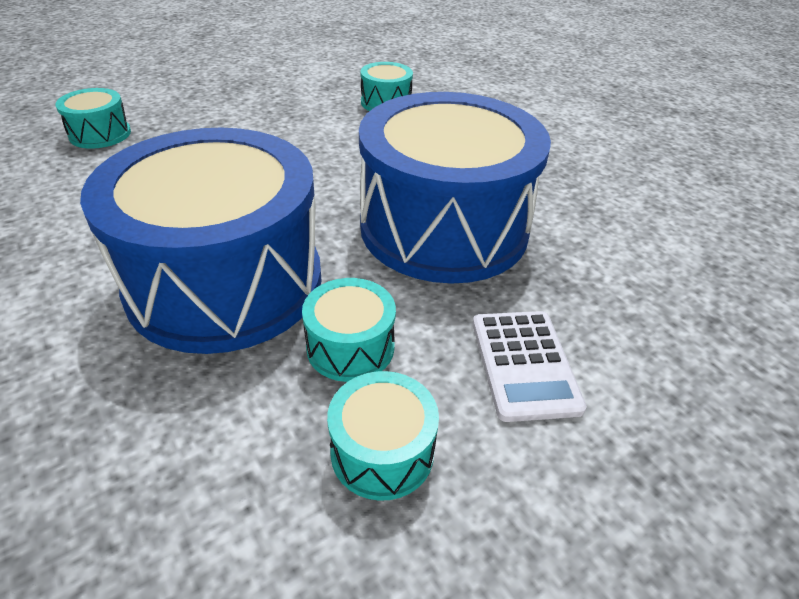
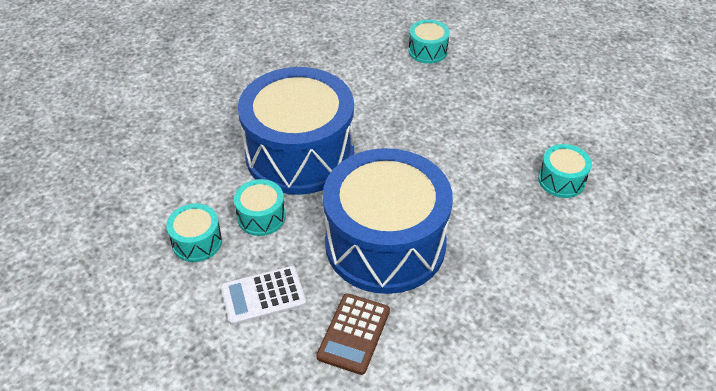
camera: 80 degrees right, 5 degrees up
(593, 278) = (354, 333): none -> brown calculator

